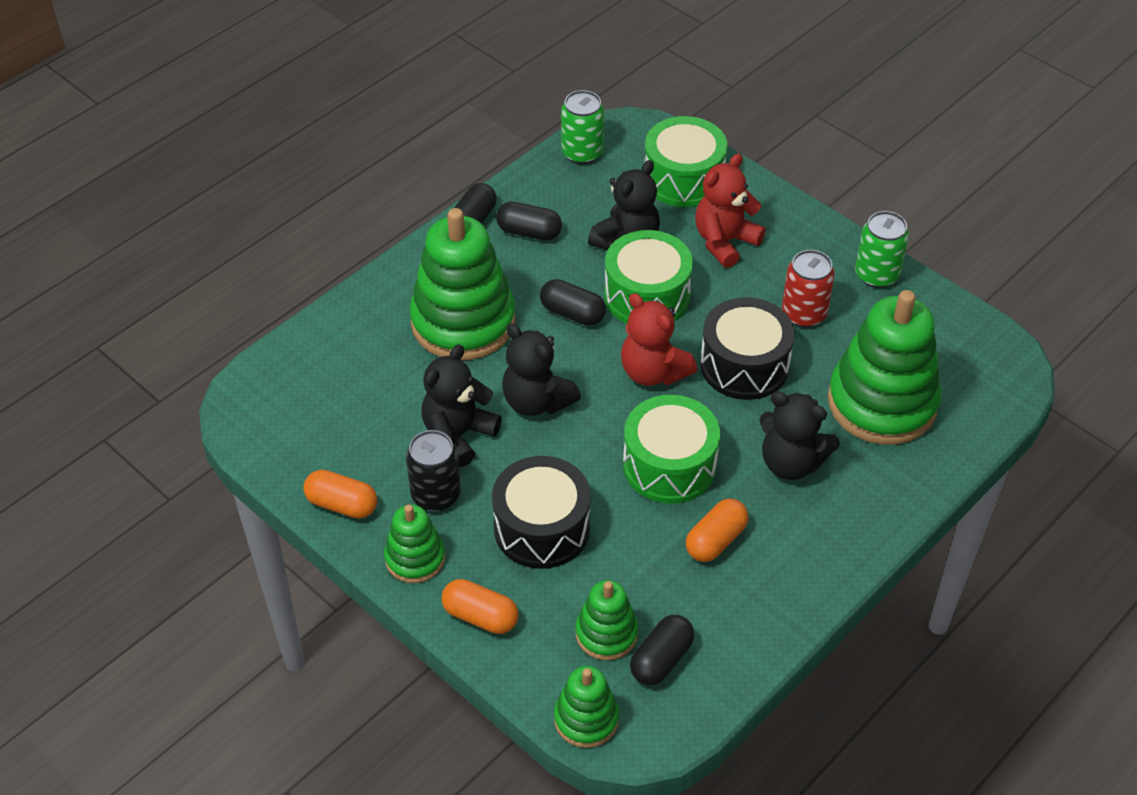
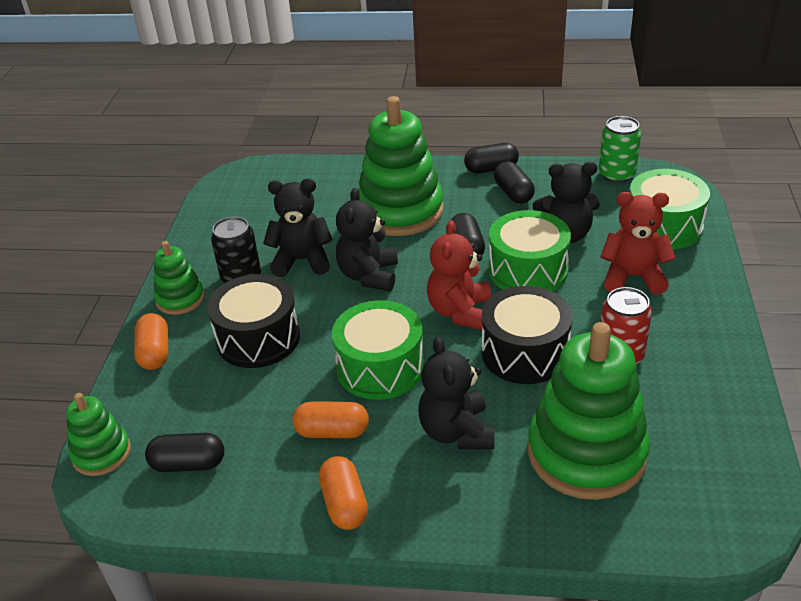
camera: 55 degrees right, 10 degrees down
(342, 504) = (197, 248): orange capsule -> orange capsule (344, 504)
(606, 633) = (189, 421): green stacking toy -> none
(876, 275) = (721, 373): green can -> none

